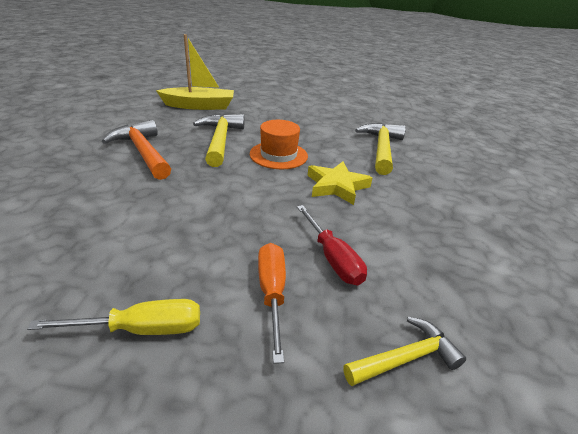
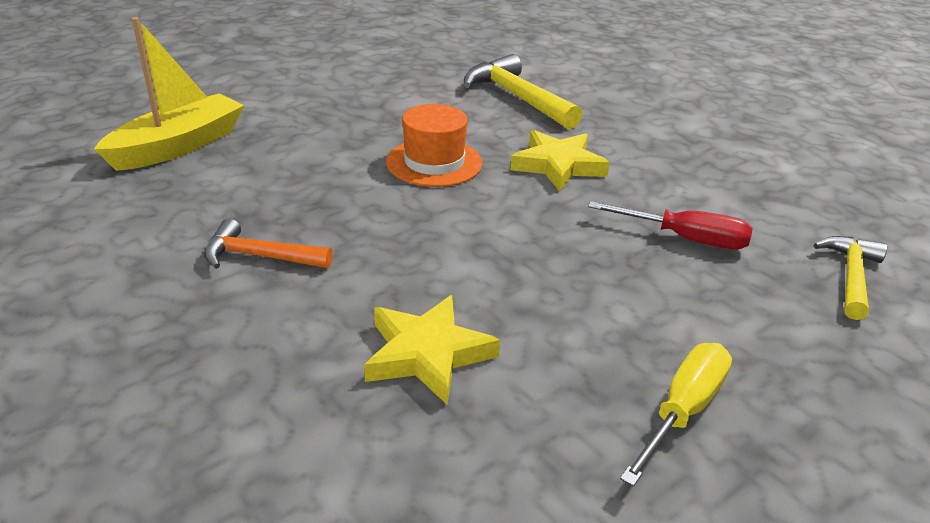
camera: 45 degrees left, 0 degrees up
(112, 220) = (427, 354): none -> yellow star
(142, 152) = (259, 256): orange hammer -> orange hammer, size x0.63
(220, 140) = (325, 181): yellow hammer -> none
(272, 293) = (703, 301): orange screwdriver -> none

